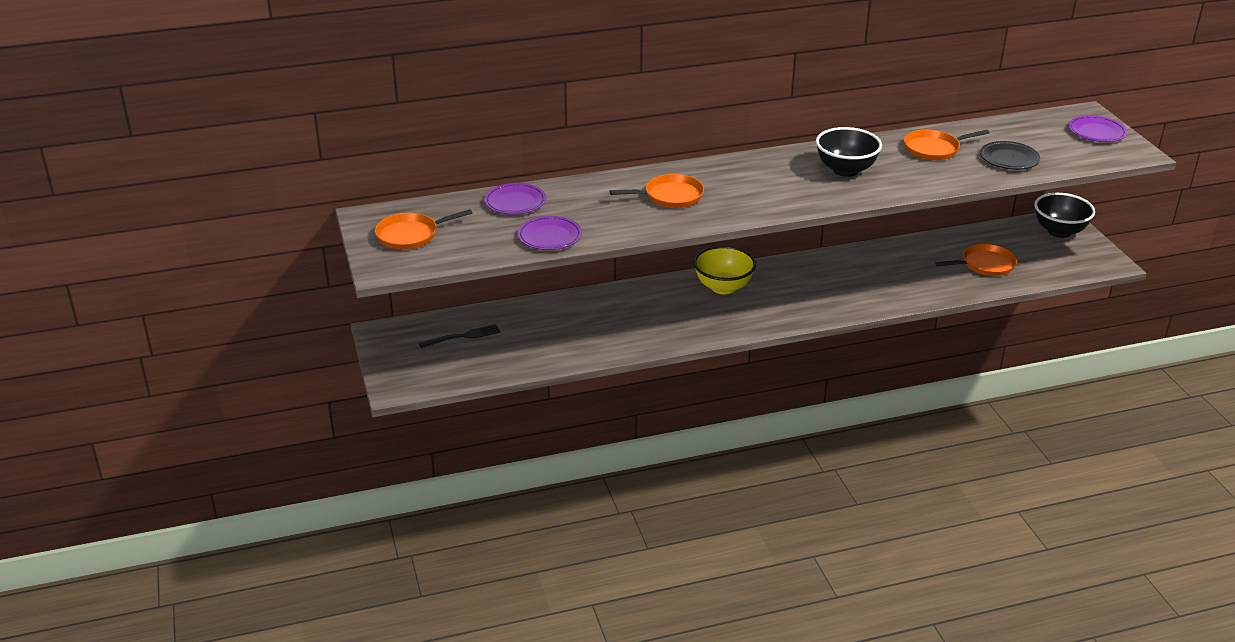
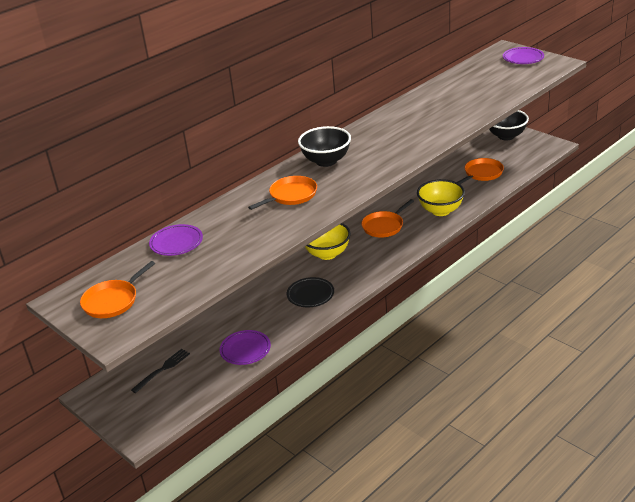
camera: 25 degrees left, 0 degrees up
(549, 237) = (228, 259): purple plate -> purple plate (245, 350)
(845, 170) = (394, 134): black bowl -> black bowl (326, 161)
(894, 288) = (440, 211): none -> yellow bowl
(934, 149) = (437, 101): orange pan -> orange pan (384, 226)
(1009, 159) = (489, 92): black plate -> black plate (310, 295)

